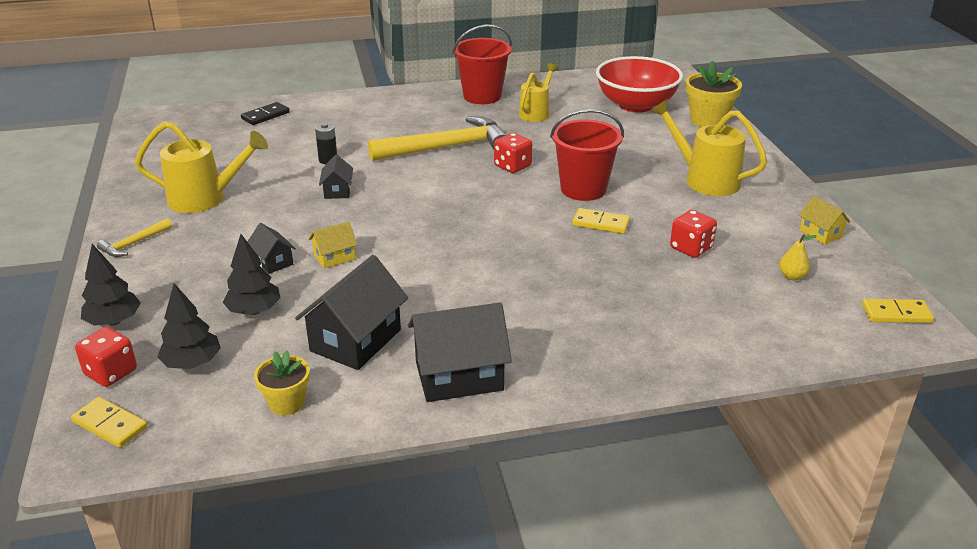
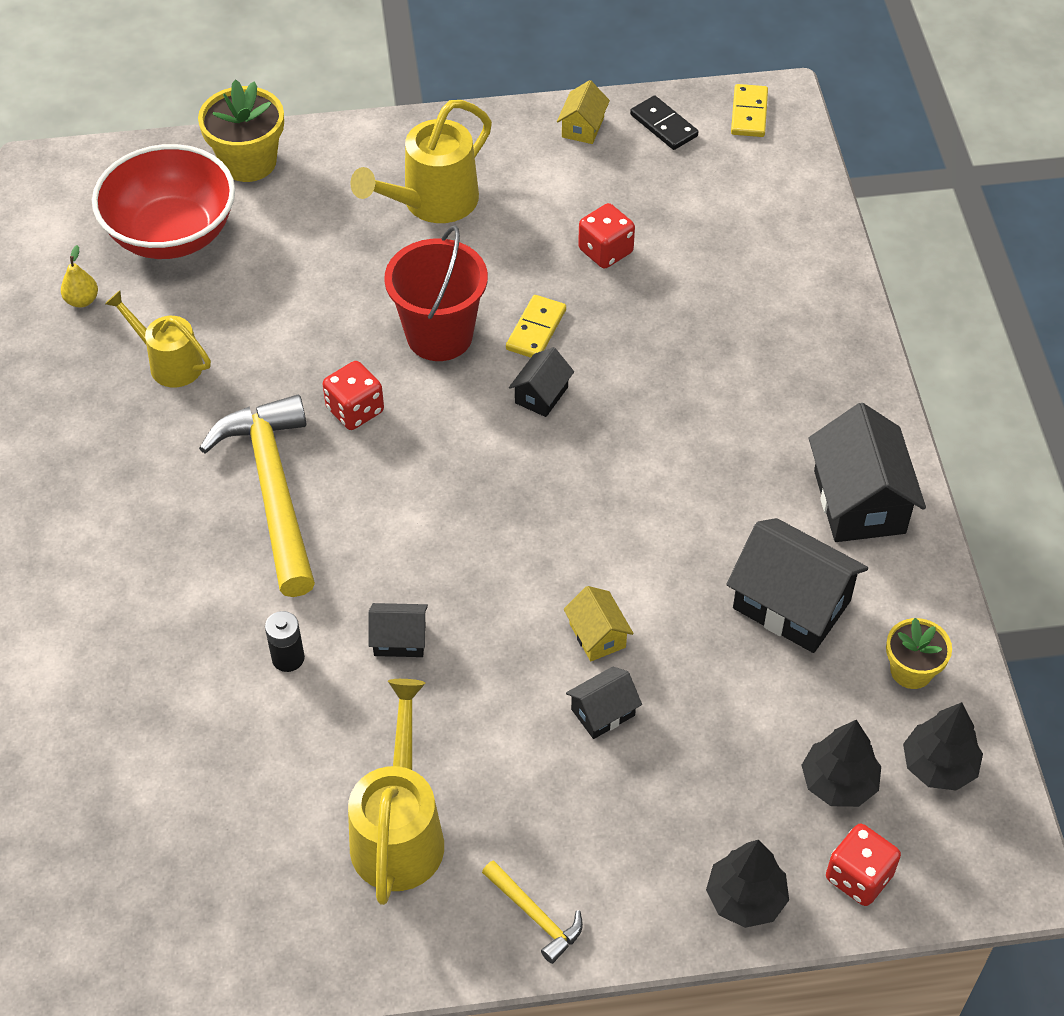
camera: 85 degrees left, 20 degrees up
(110, 425) = (958, 855): yellow domino -> none
(254, 311) = (725, 724): black tree -> black tree (939, 766)
(265, 116) = (79, 772): black domino -> black domino (664, 125)
(482, 96) = (81, 431): red bucket -> none
(540, 228) = (541, 395): none -> black house
(792, 276) = (673, 176): yellow pear -> yellow pear (82, 300)
(820, 233) = (583, 127): yellow house -> yellow house turned 45 degrees counterclockwise

